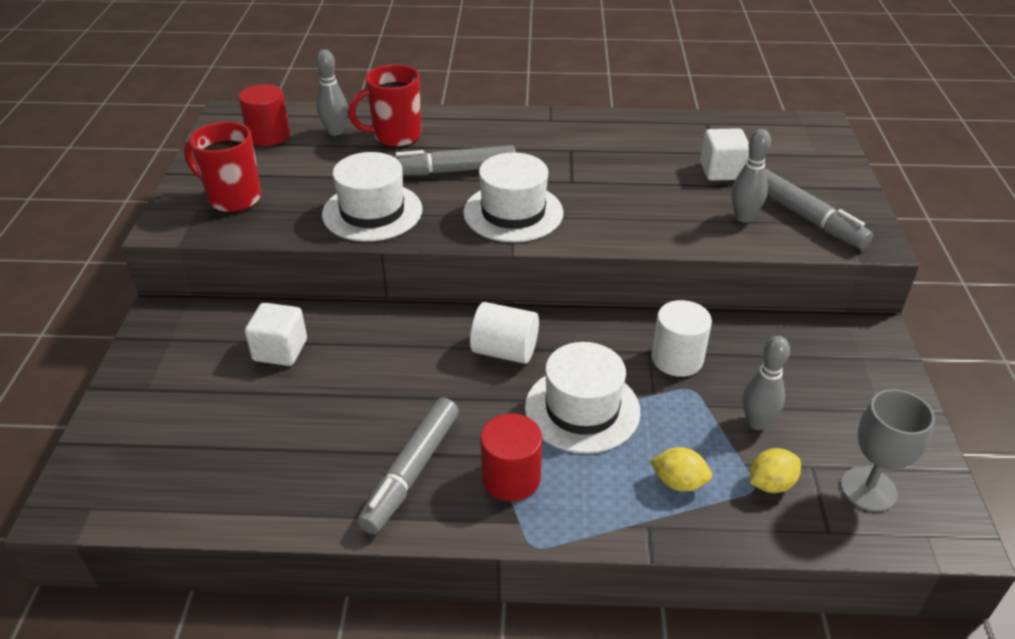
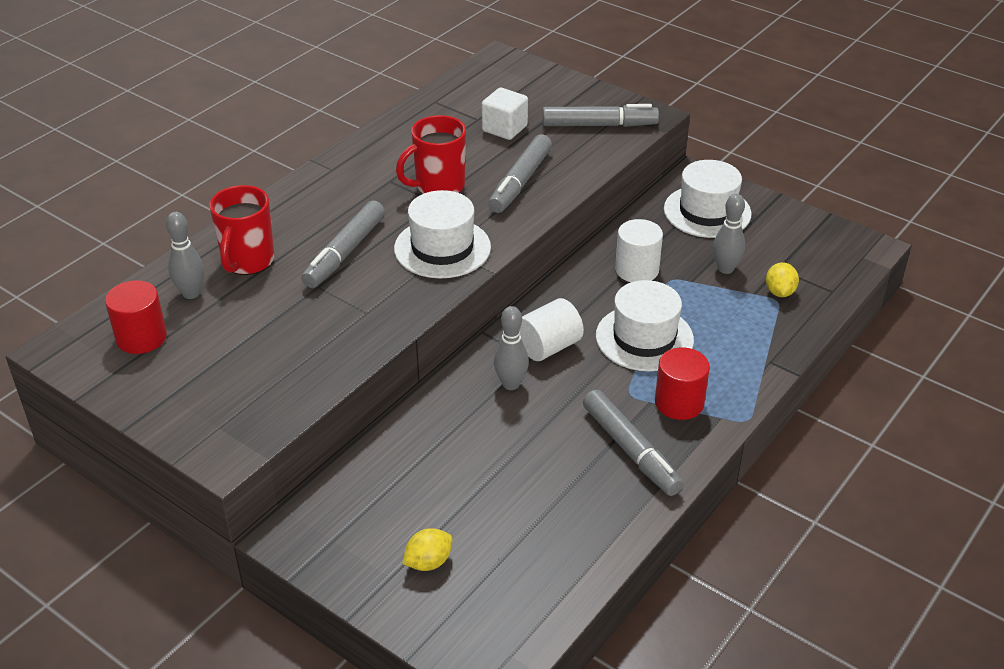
camera: 55 degrees left, 0 degrees up
(233, 198) = (229, 397): red mug -> red mug (438, 187)
(280, 350) = (421, 472): white cube -> none
(372, 212) = (353, 321): white hat -> white hat (707, 211)
(656, 212) = (520, 182): none -> grey marker
(678, 482) = (747, 329): yellow lemon -> yellow lemon (428, 562)
(743, 217) = (569, 149): grey bowling pin -> grey bowling pin (511, 384)
(868, 489) = (815, 257): grey goblet -> none

